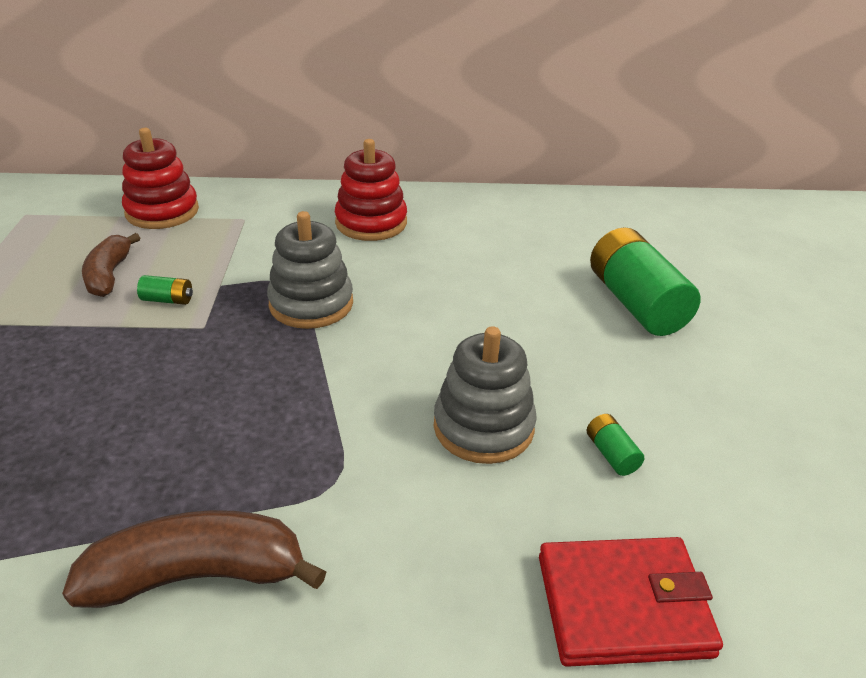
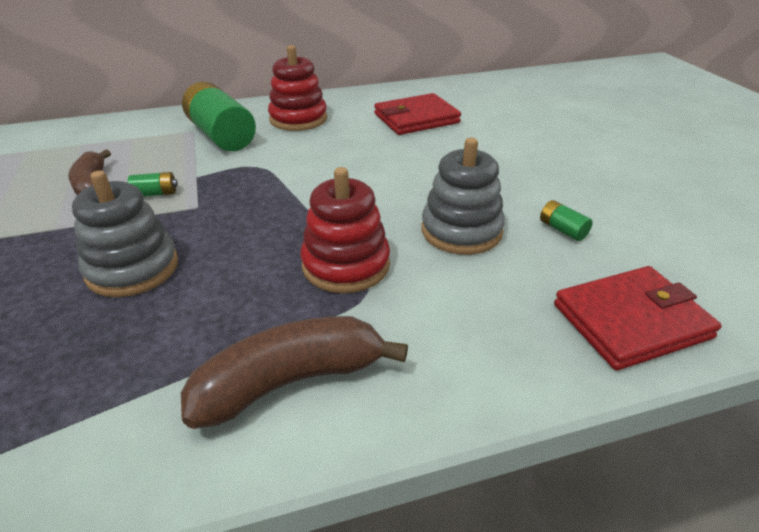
camera: 15 degrees left, 0 degrees up
(162, 211) = (118, 136): red stacking toy -> red stacking toy (346, 265)
(311, 304) = (280, 177): grey stacking toy -> grey stacking toy (133, 268)
(515, 248) = (416, 118): none -> red wallet
(636, 303) = (521, 138): green battery -> green battery (221, 136)

